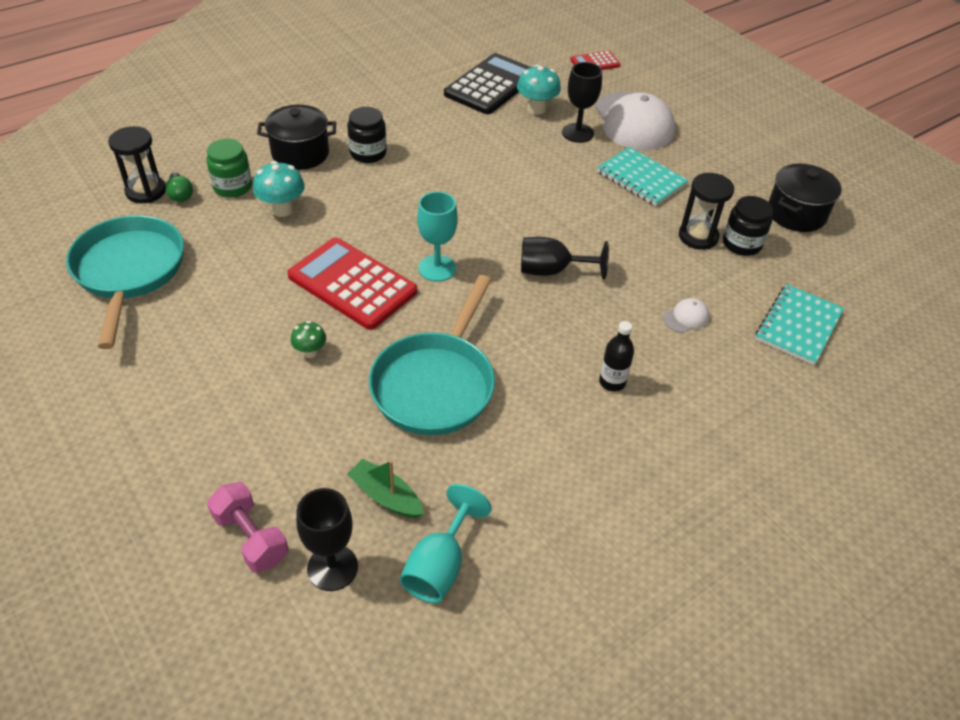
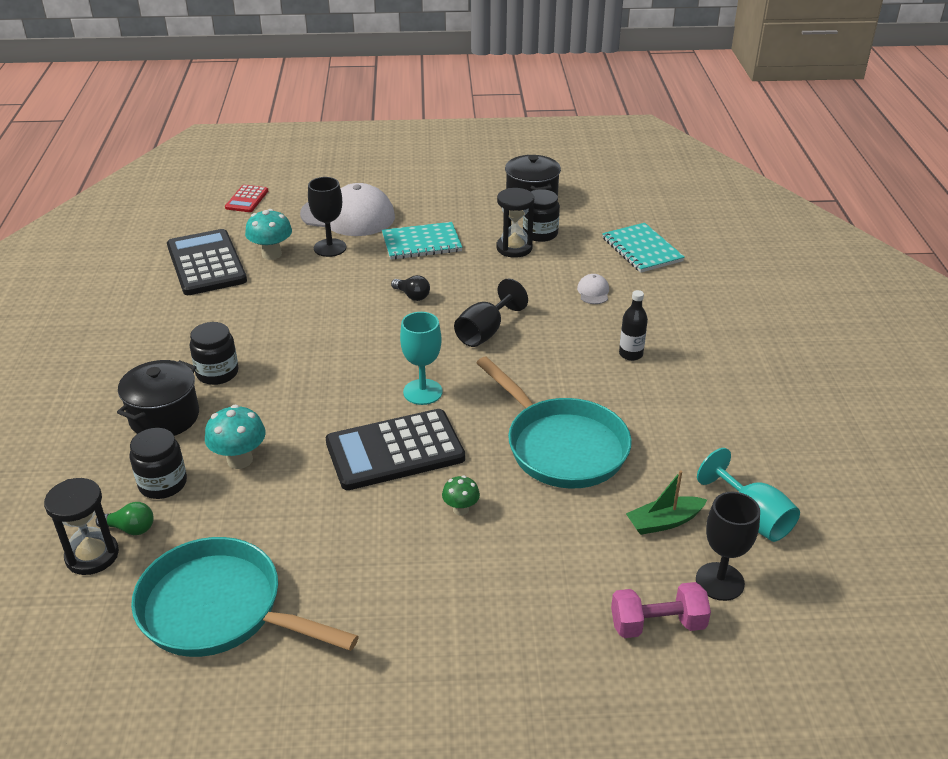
camera: 55 degrees left, 10 degrees down
(233, 187) = (163, 484): green jar -> black jar
(352, 284) = (395, 450): red calculator -> black calculator
(559, 206) = (412, 296): none -> black light bulb

